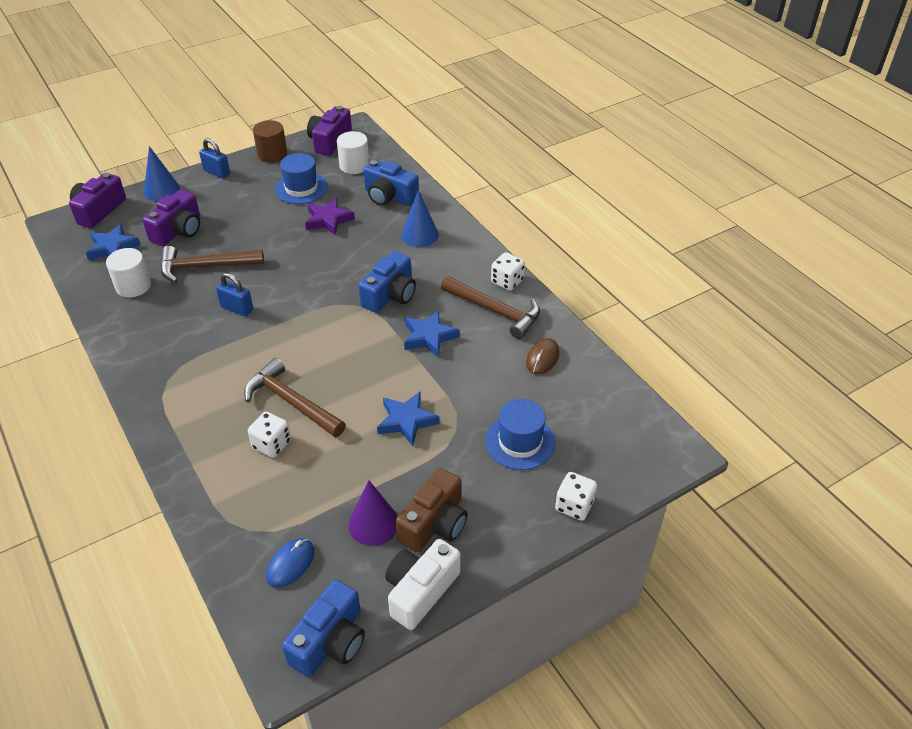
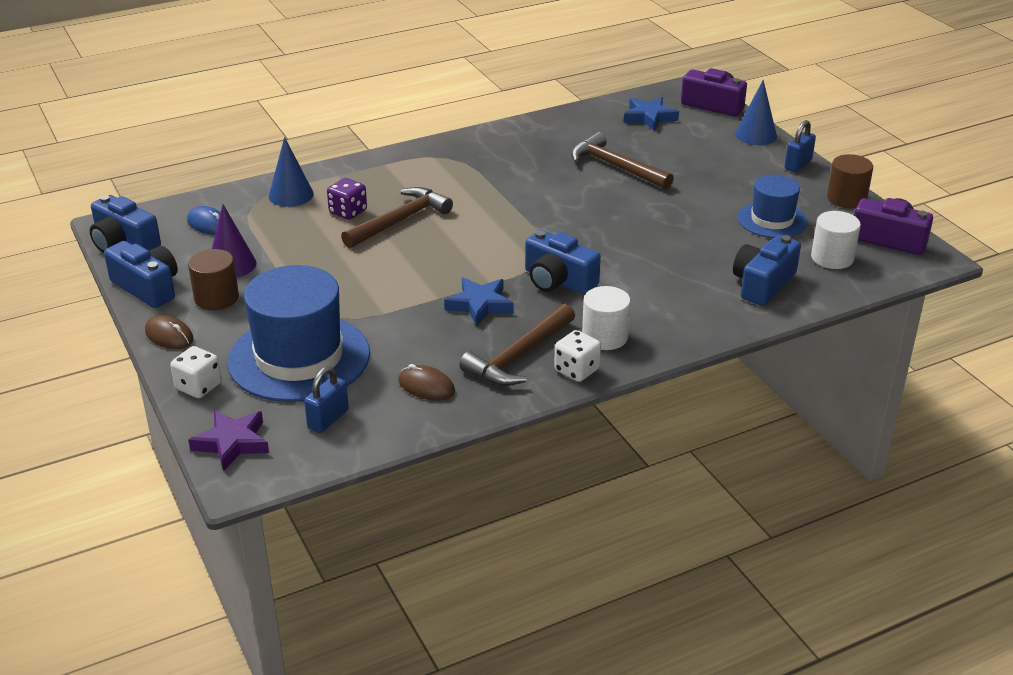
camera: 95 degrees right, 10 degrees down
(133, 286) = (586, 132): white cylinder -> white cylinder (605, 337)
(178, 230) = (680, 149): purple camera -> none
(205, 267) = (616, 167): brown hammer -> brown hammer turned 45 degrees counterclockwise
(237, 308) = (545, 187): blue padlock -> blue padlock (328, 419)
(272, 444) = (348, 212): white dice -> purple dice
(328, 220) = (706, 239): purple star -> purple star (232, 443)
(406, 421) = (353, 286): blue star -> none
(420, 235) = (677, 305): blue cone -> blue cone (291, 195)
(420, 591) = (147, 287): white camera -> blue camera
(434, 523) = (216, 298): brown camera -> brown cylinder
(502, 548) = (169, 336): none -> brown mouse
(520, 442) = (299, 358): blue hat -> blue hat, size x1.76

